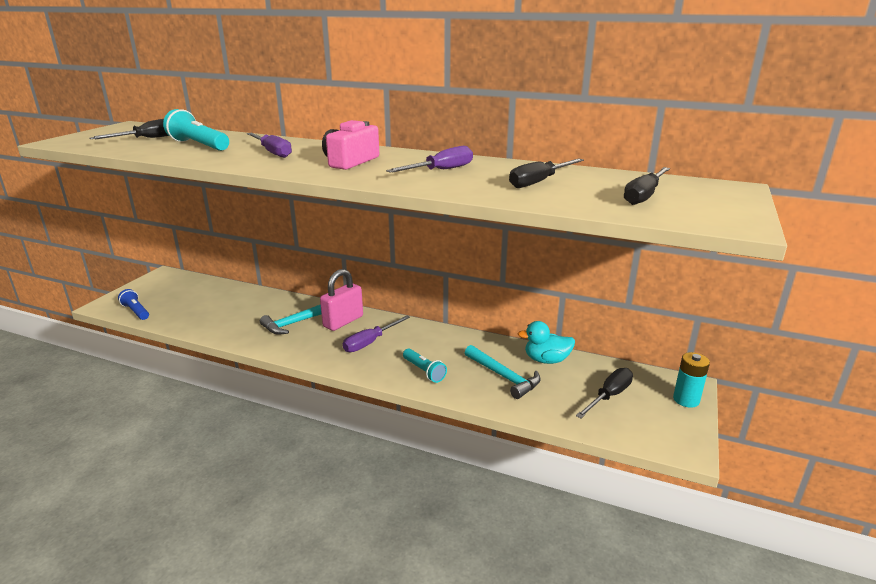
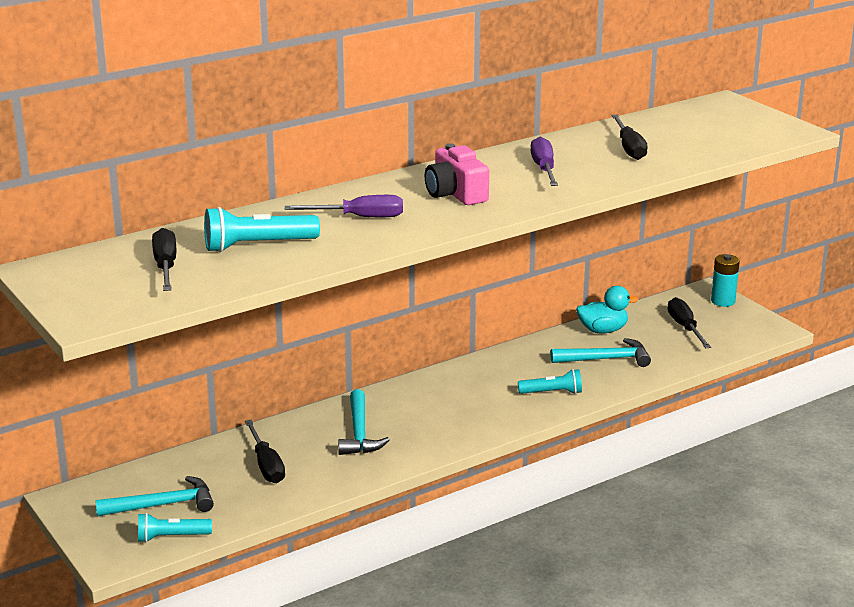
camera: 55 degrees left, 0 degrees up
(136, 311) = (171, 537): blue flashlight -> turquoise flashlight
(170, 298) = (163, 505): none -> turquoise hammer
(343, 321) = (395, 405): pink padlock -> none
(370, 342) = (462, 403): purple screwdriver -> none
(546, 360) = (603, 330): turquoise duck -> turquoise duck turned 135 degrees counterclockwise
(644, 196) = (708, 131): black screwdriver -> black screwdriver (266, 465)

